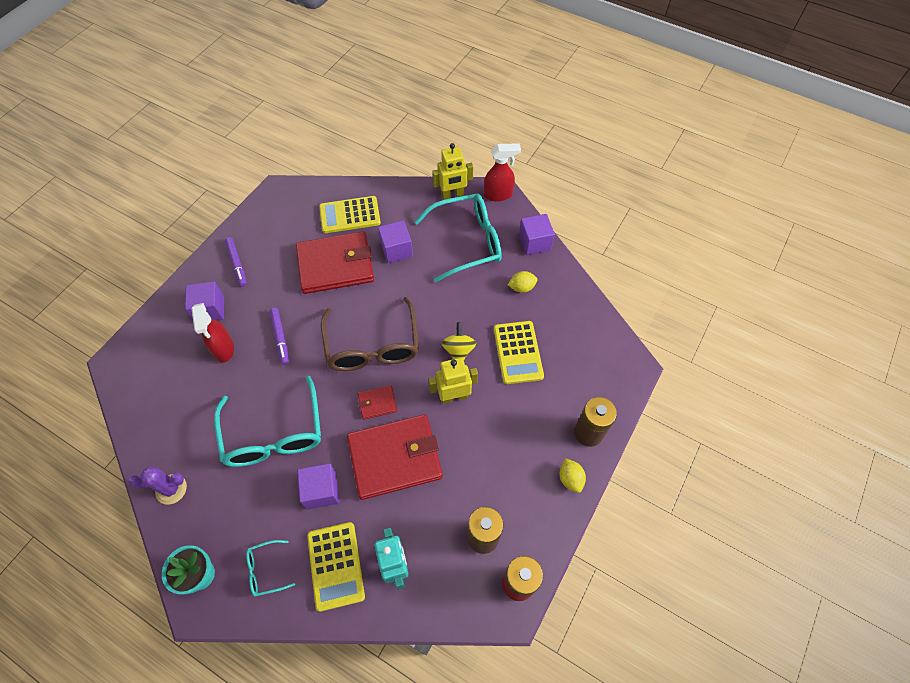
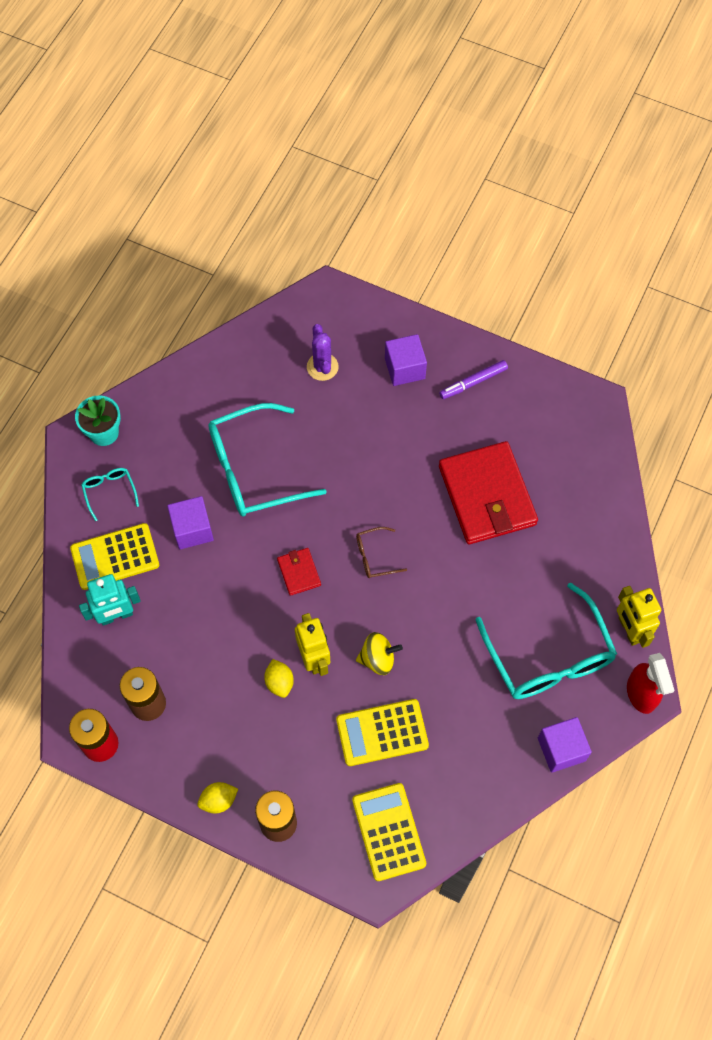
camera: 85 degrees right, 5 degrees up
(171, 489) = (188, 385): purple cactus -> purple cactus (322, 367)
(223, 349) = (354, 395): red spray bottle -> none
(280, 338) = (374, 452): purple marker -> none
(350, 215) = (571, 500): yellow calculator -> yellow calculator (389, 832)
(372, 345) = (375, 556): brown glasses -> brown glasses, size x0.44
(395, 458) = (233, 600): red wallet -> none
(396, 250) = (522, 566): purple cube -> none
(521, 287) = (482, 734): yellow lemon -> yellow lemon (279, 682)

